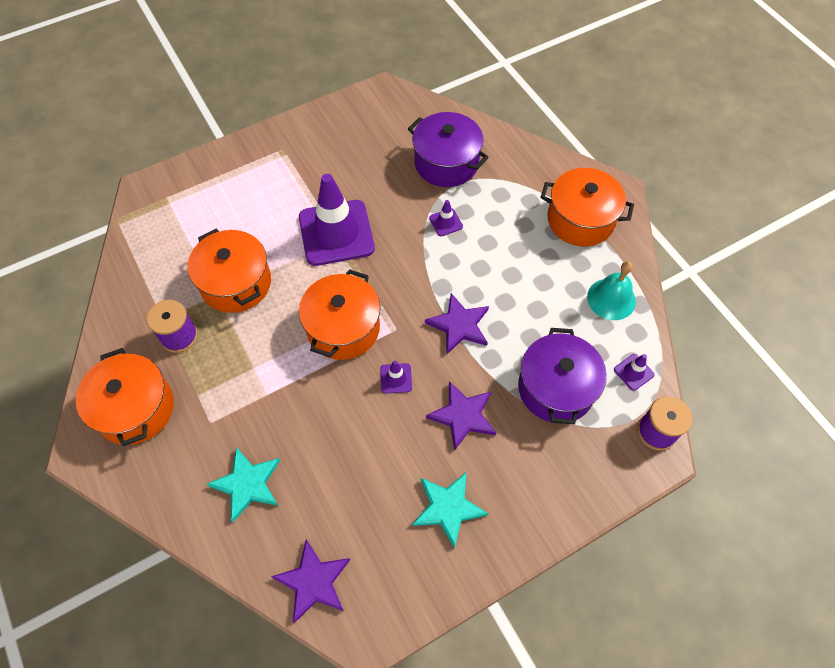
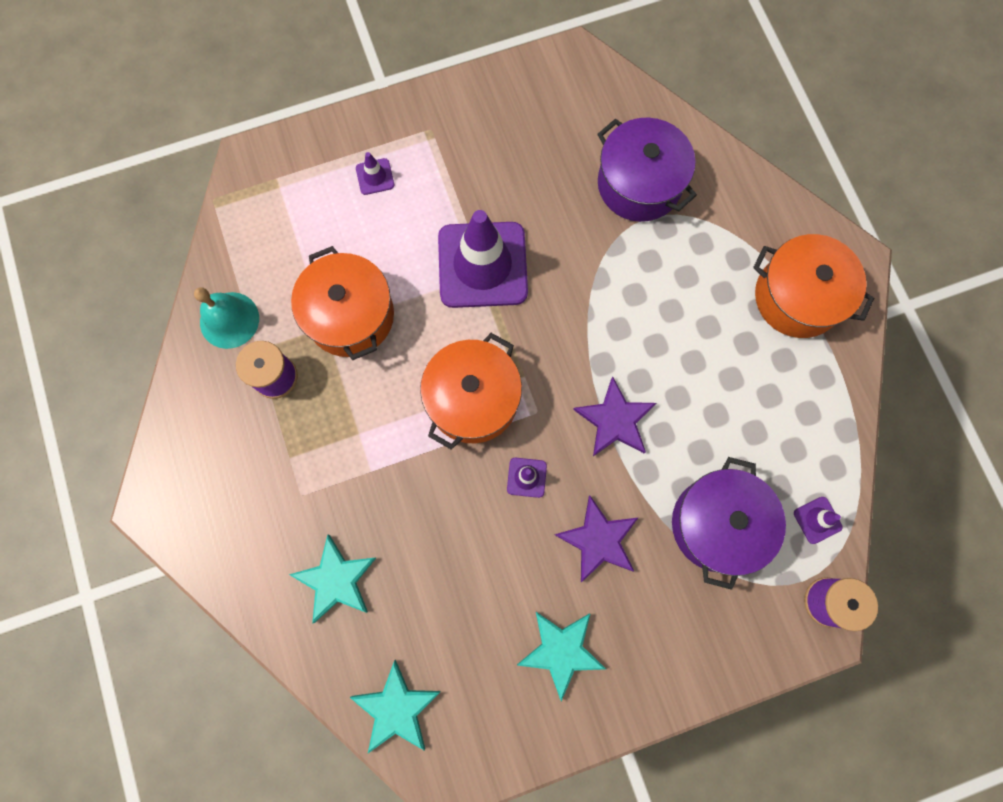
camera: 10 degrees right, 15 degrees up
(135, 408) = (216, 462): orange pot -> none
(313, 581) = (396, 708): purple star -> turquoise star
(446, 222) = (623, 272): purple traffic cone -> purple traffic cone (375, 177)
(611, 299) = (812, 416): turquoise bell -> turquoise bell (229, 320)

